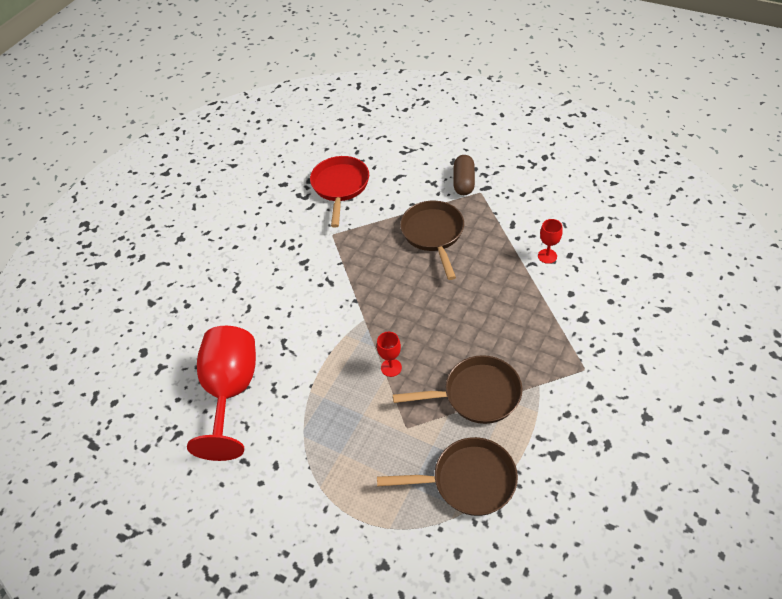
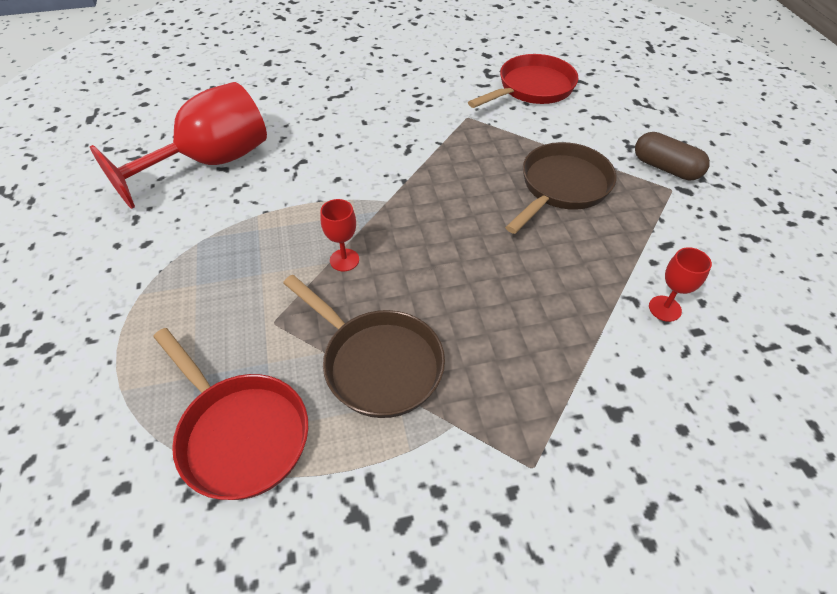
camera: 45 degrees right, 0 degrees up
(463, 182) = (665, 168): brown capsule -> brown capsule turned 75 degrees clockwise
(468, 481) = (240, 433): brown pan -> red pan

